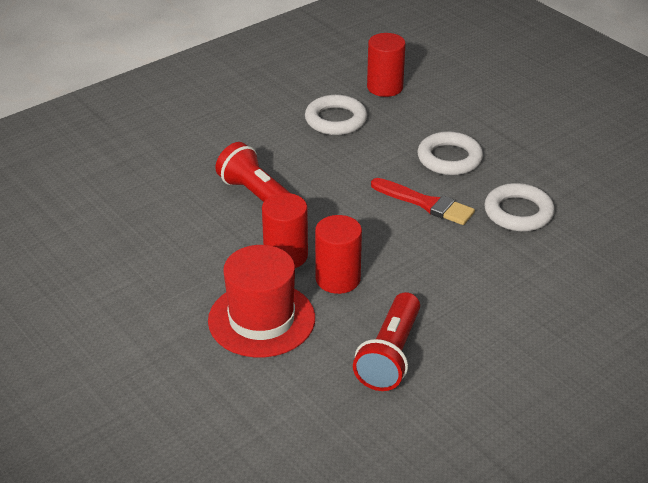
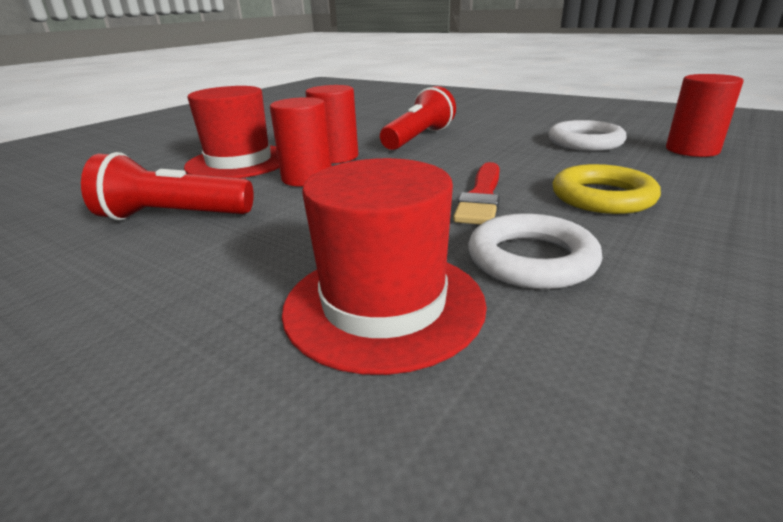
camera: 75 degrees right, 10 degrees down
(449, 158) = (602, 197): white ring -> yellow ring
(546, 270) = (384, 304): none -> red hat

